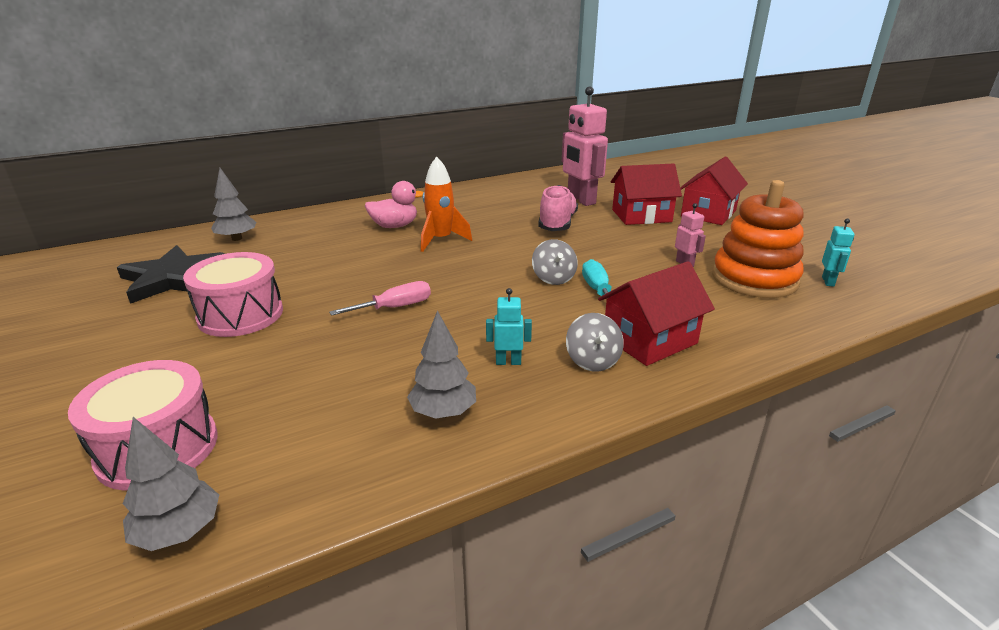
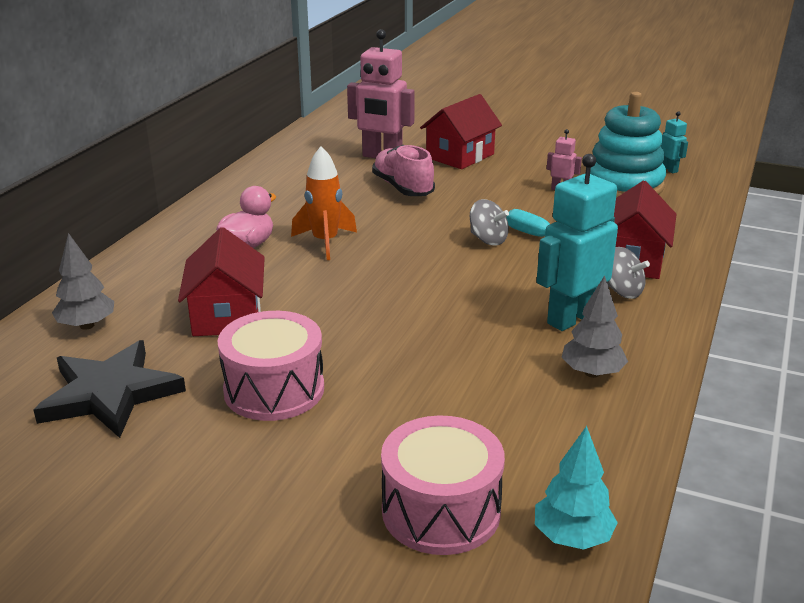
camera: 40 degrees left, 0 degrees up
(179, 532) = (572, 537): grey tree -> turquoise tree
(395, 307) = (406, 318): pink screwdriver -> none
(508, 362) = (571, 318): turquoise robot -> turquoise robot, size x2.15
(708, 213) = (508, 136): red house -> red house (227, 315)
(754, 279) = (624, 185): orange stacking toy -> turquoise stacking toy

